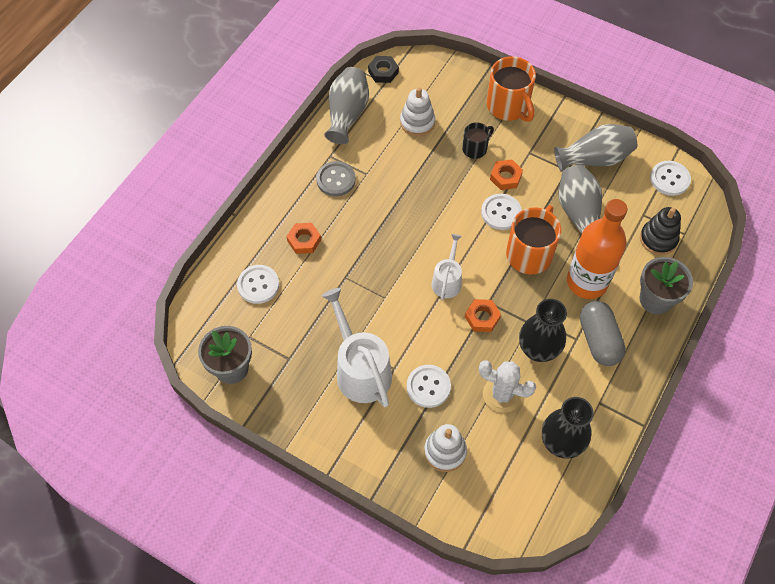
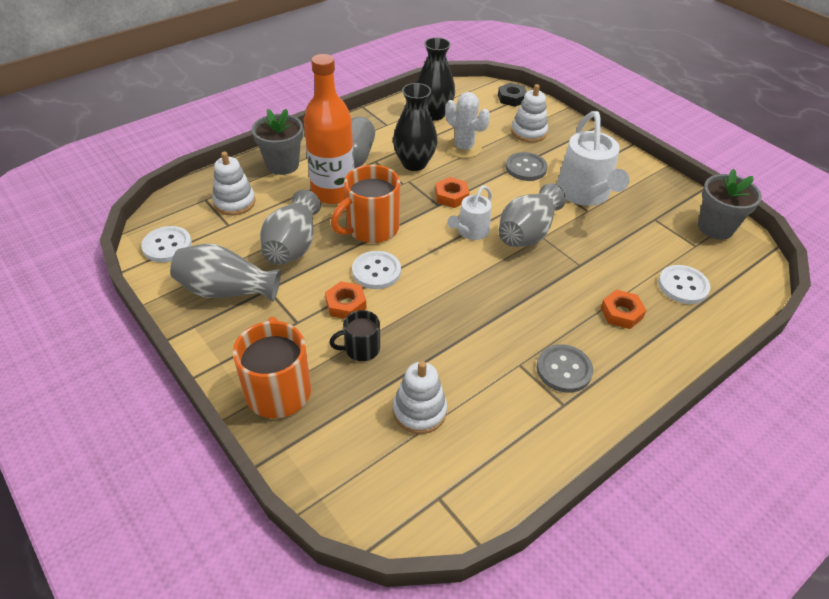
camera: 160 degrees left, 15 degrees down
(347, 114) = (519, 461): grey vase -> grey vase (527, 233)
(383, 72) = (434, 518): black nut -> black nut (512, 98)
(428, 387) = (526, 168): white button -> grey button
(658, 239) = (234, 202): black stacking toy -> white stacking toy

